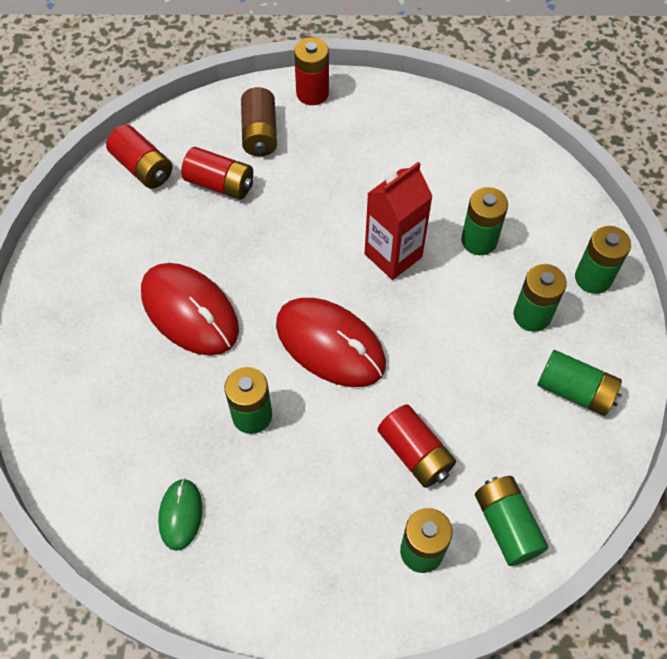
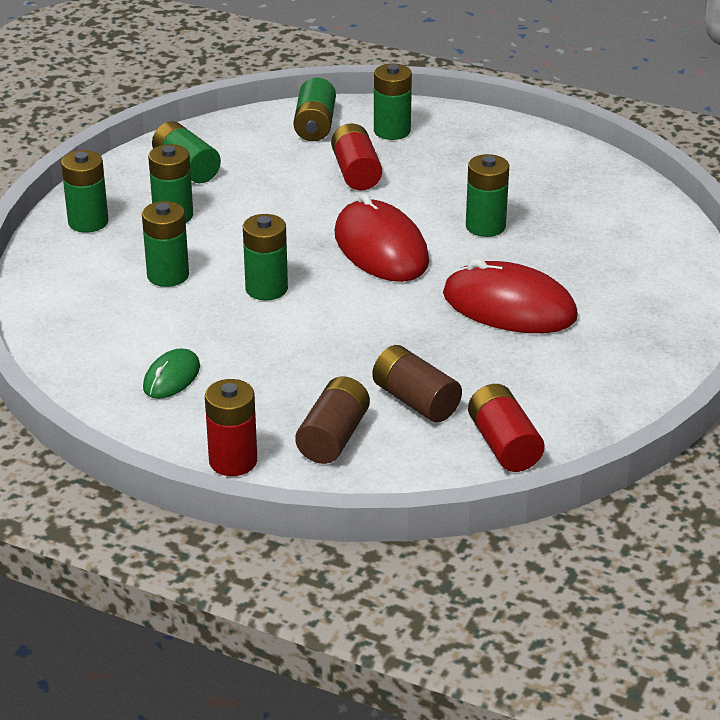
camera: 155 degrees left, 25 degrees down
(180, 514) = (579, 192): green mouse -> green mouse (171, 377)
(189, 311) = (509, 306): red mouse -> red mouse turned 45 degrees counterclockwise
(220, 184) = (415, 401): red battery -> brown battery
(393, 255) = (266, 289): red carton -> green battery

